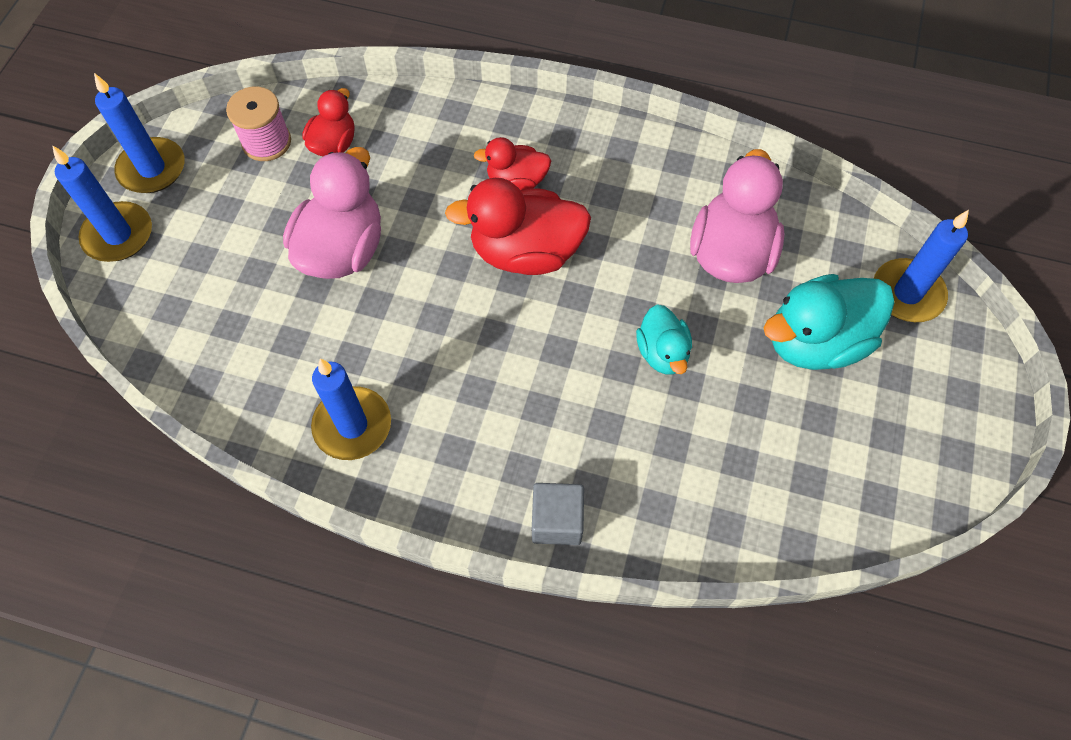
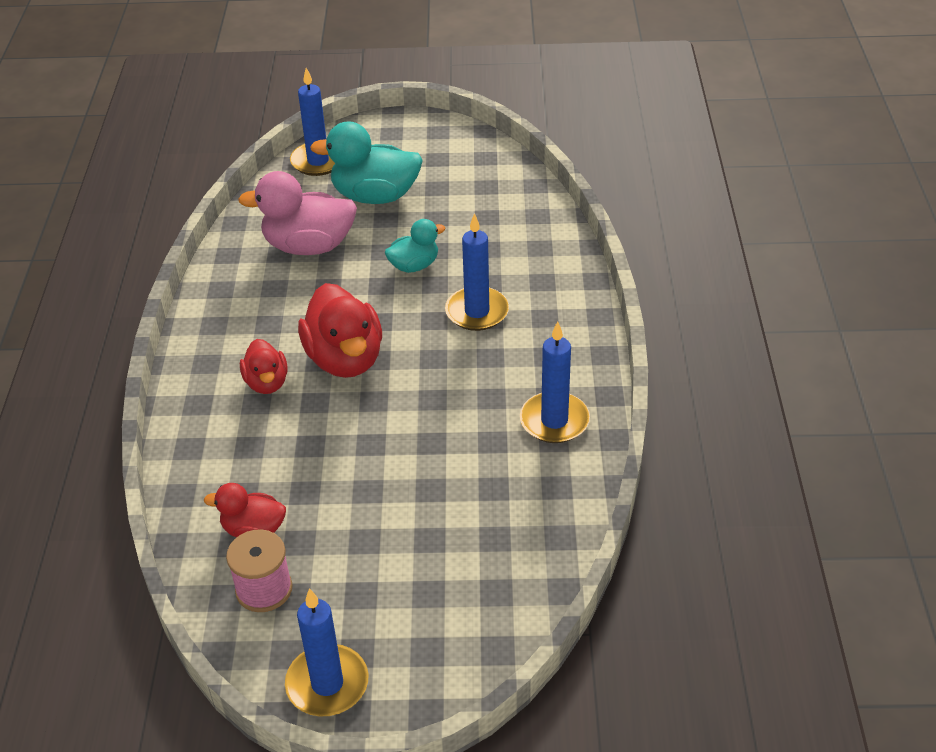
camera: 105 degrees left, 20 degrees down
(118, 235) = (425, 677): blue candle -> blue candle (477, 312)
(342, 249) = (382, 482): pink duck -> none
(557, 521) = (575, 291): grey cube -> none
(815, 341) = (375, 196): turquoise duck -> turquoise duck turned 135 degrees clockwise

